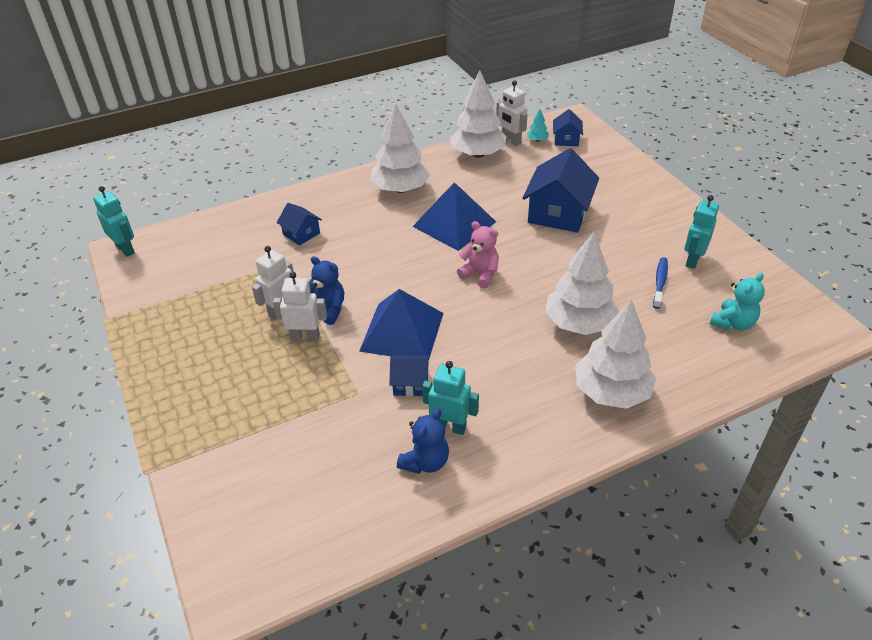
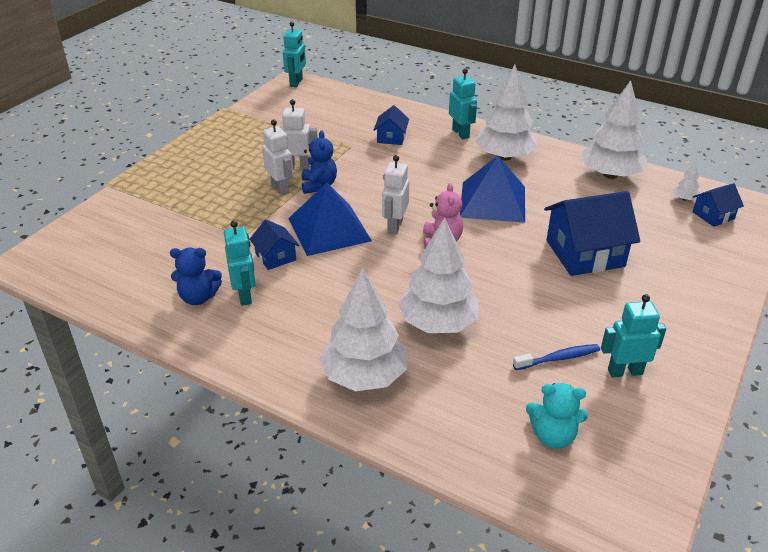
camera: 55 degrees right, 5 degrees down
(341, 194) = (461, 133): none -> turquoise robot
(511, 141) = (659, 184): white robot -> white robot (394, 226)
(537, 140) = (684, 199): turquoise tree -> white tree

